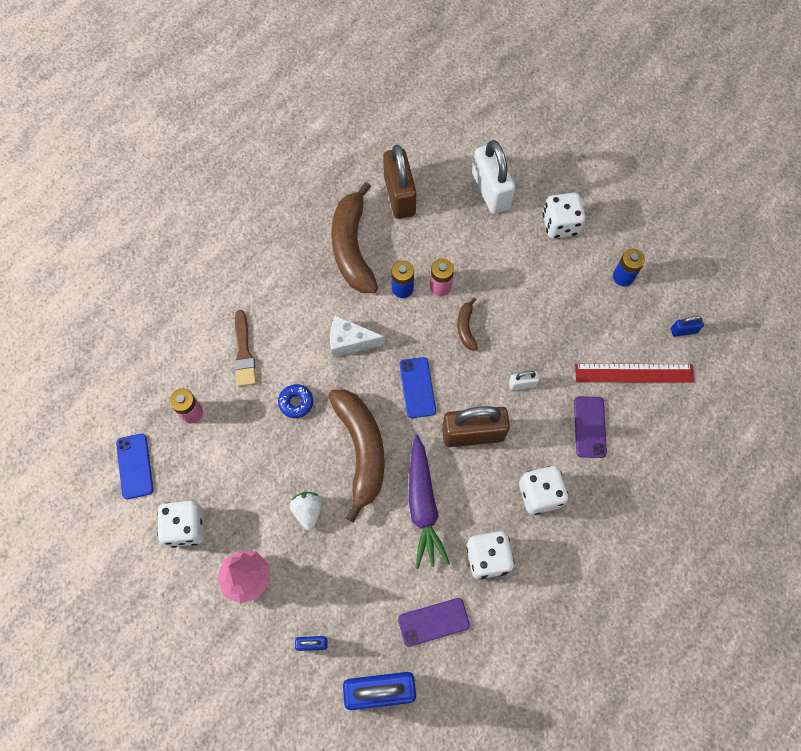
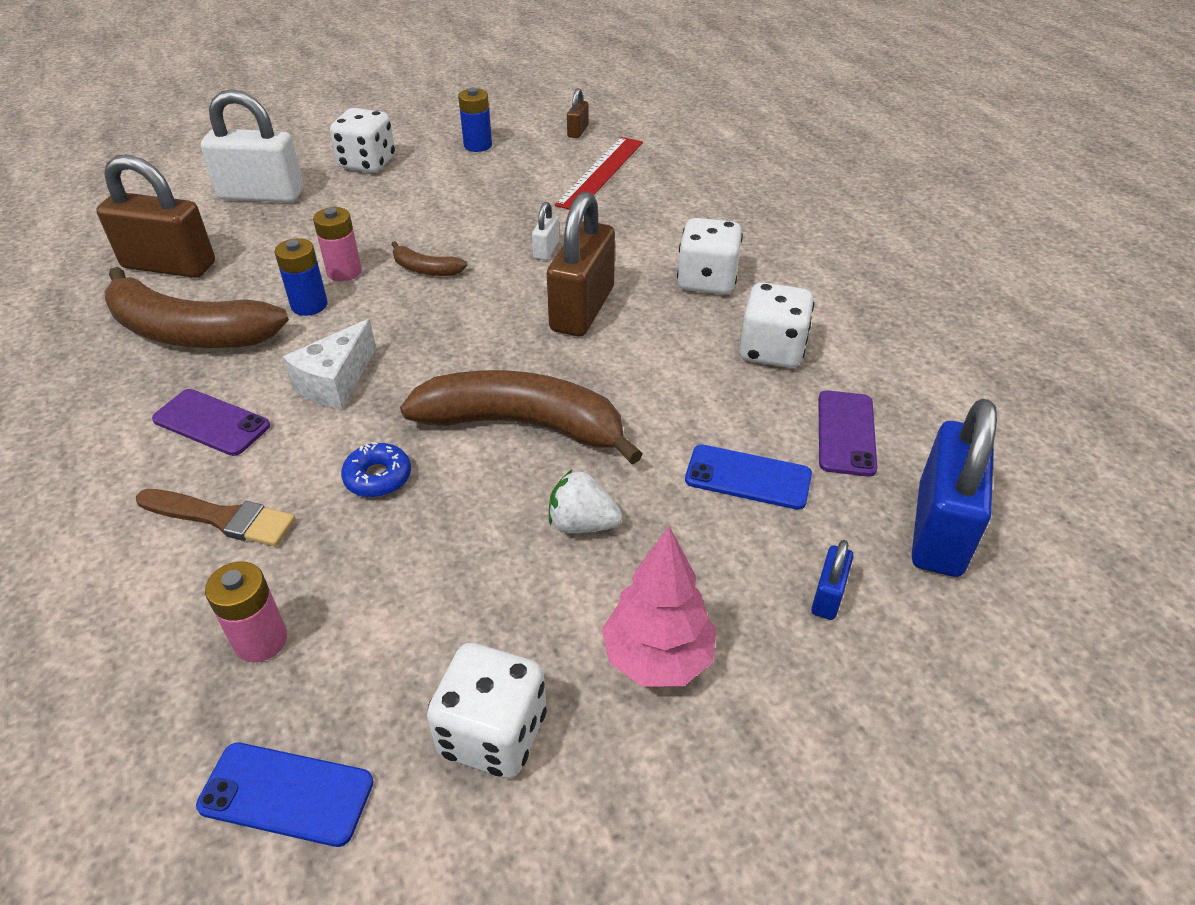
camera: 65 degrees left, 25 degrees down
(417, 387) = (472, 337): blue phone -> blue phone (748, 477)
(423, 505) = (656, 387): purple carrot -> none
(589, 427) = (643, 219): purple phone -> purple phone (211, 423)
(683, 330) = (578, 131): blue padlock -> brown padlock

